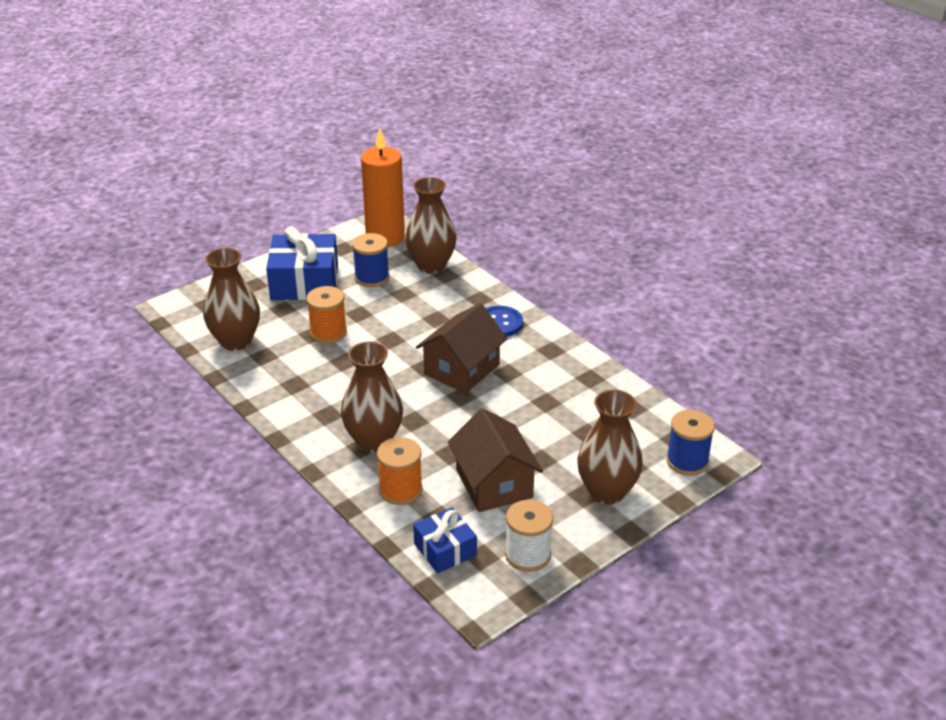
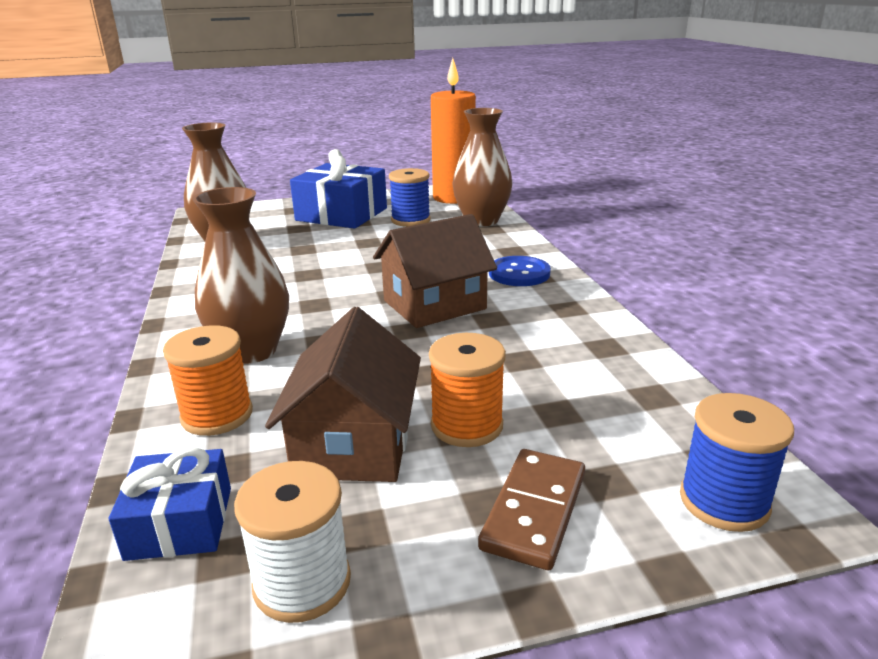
camera: 25 degrees right, 10 degrees down
(328, 333) = (320, 250): orange spool -> orange spool (467, 425)
(607, 492) = (534, 511): brown vase -> brown domino

